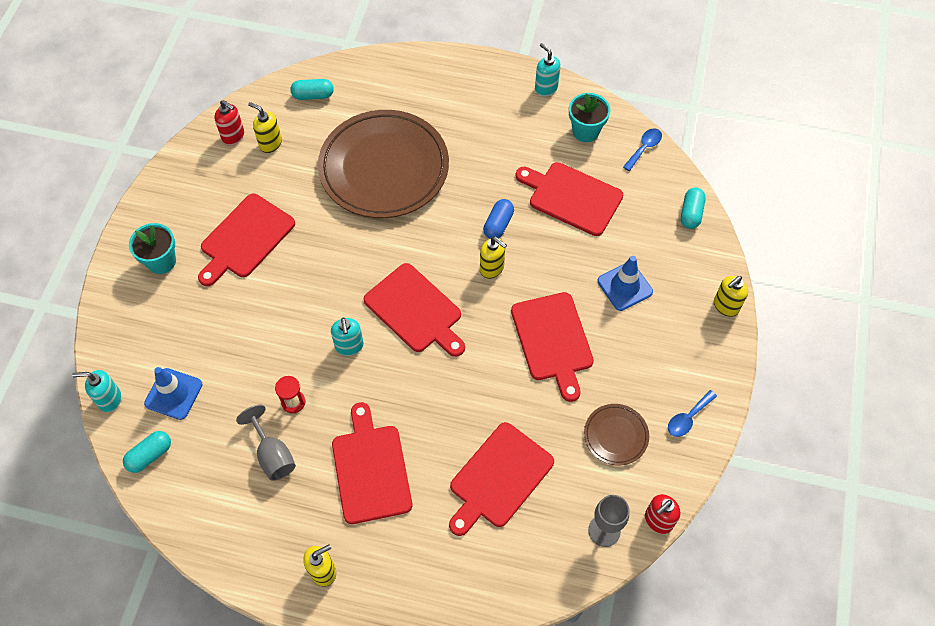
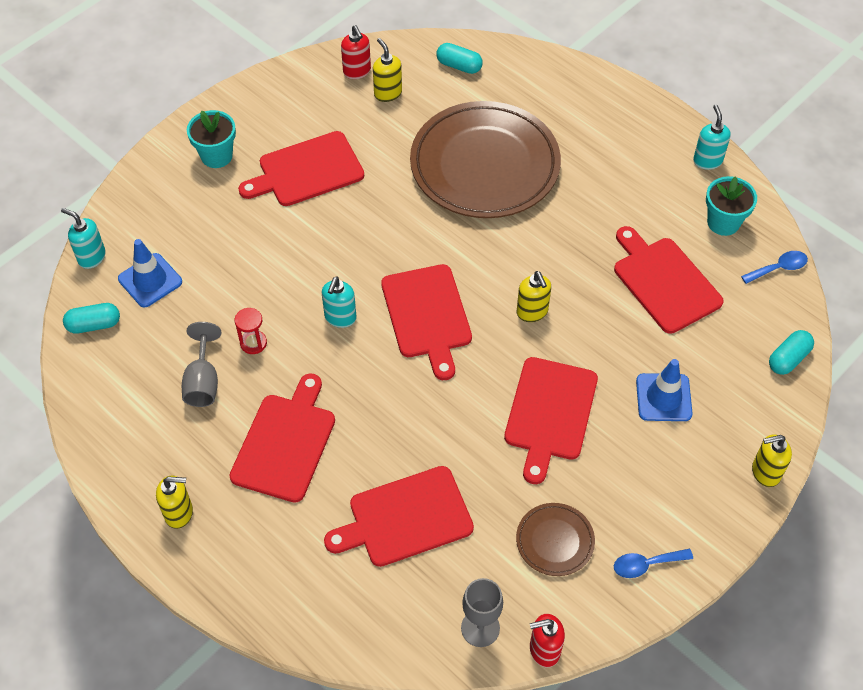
camera: 30 degrees right, 5 degrees down
(498, 224) = (567, 272): blue capsule -> none

